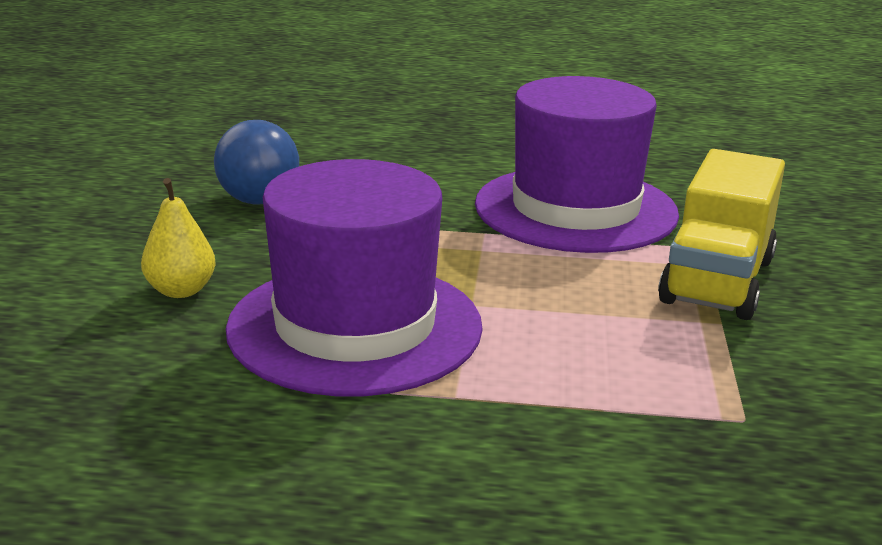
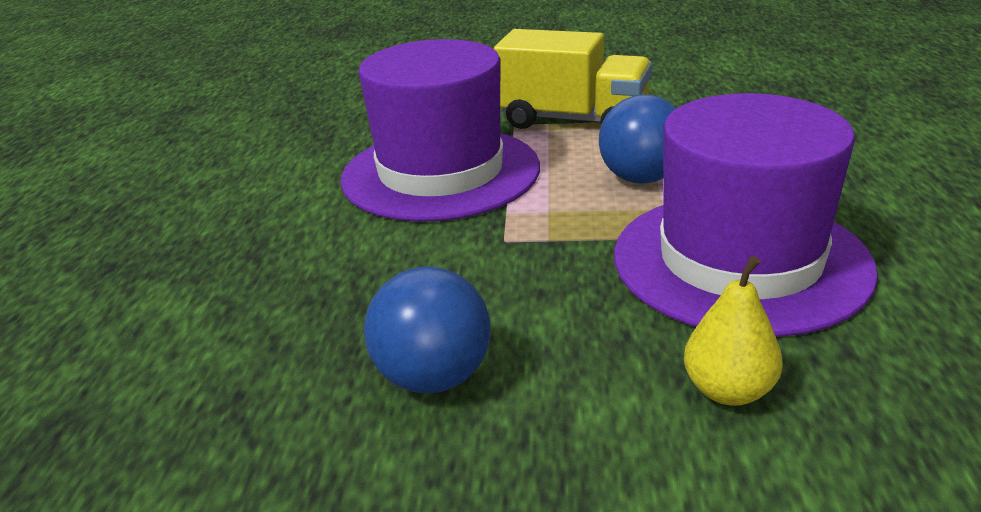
camera: 90 degrees left, 5 degrees up
(546, 302) = (641, 178): none -> blue ball

